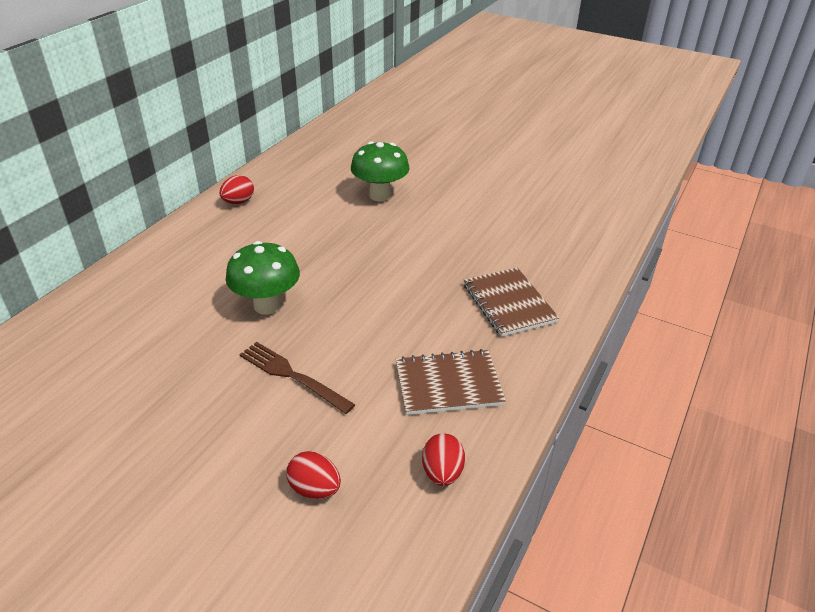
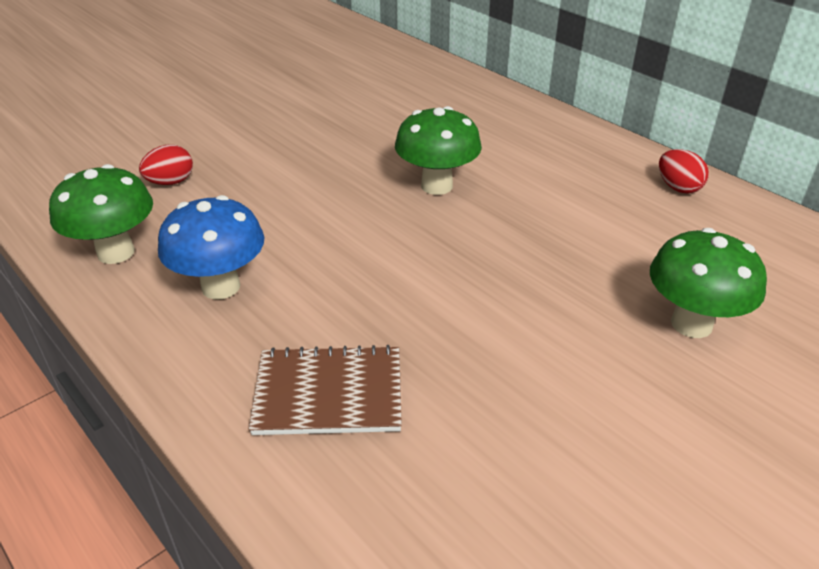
camera: 110 degrees right, 0 degrees up
(291, 375) = (315, 187): brown fork -> none
(442, 472) = (116, 252): red egg -> green mushroom
(448, 384) = (221, 287): brown notebook -> blue mushroom

